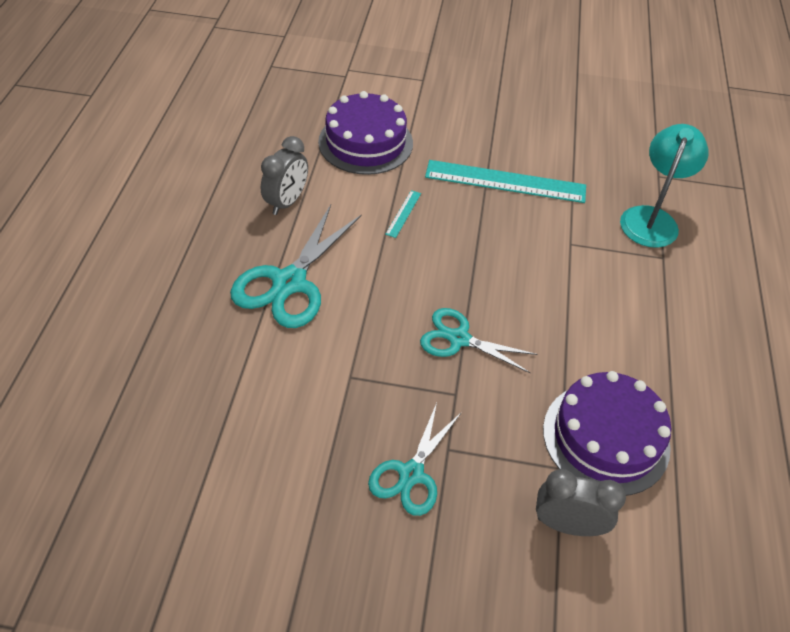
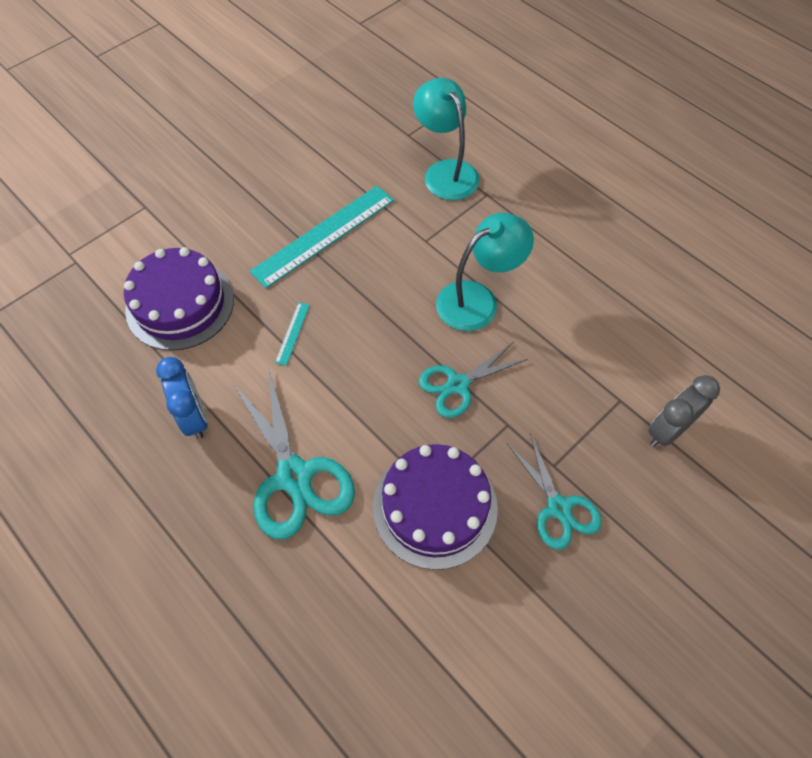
camera: 50 degrees left, 10 degrees up
(287, 202) = (194, 417): grey clock -> blue clock
(403, 213) = (292, 333): turquoise ruler -> turquoise ruler turned 45 degrees clockwise
(552, 308) = (478, 300): none -> turquoise lamp
(606, 437) = (614, 352): purple cake -> purple cake (435, 507)

